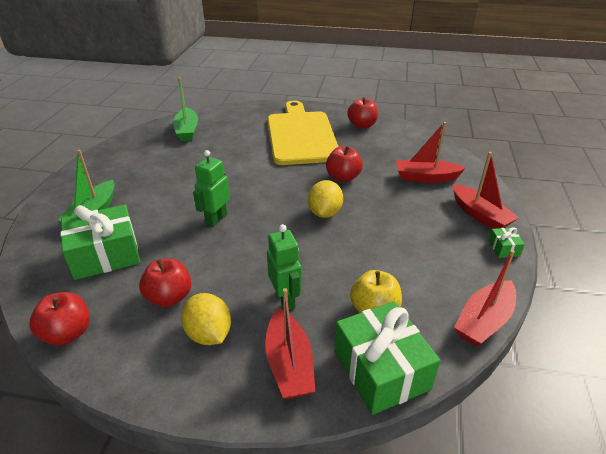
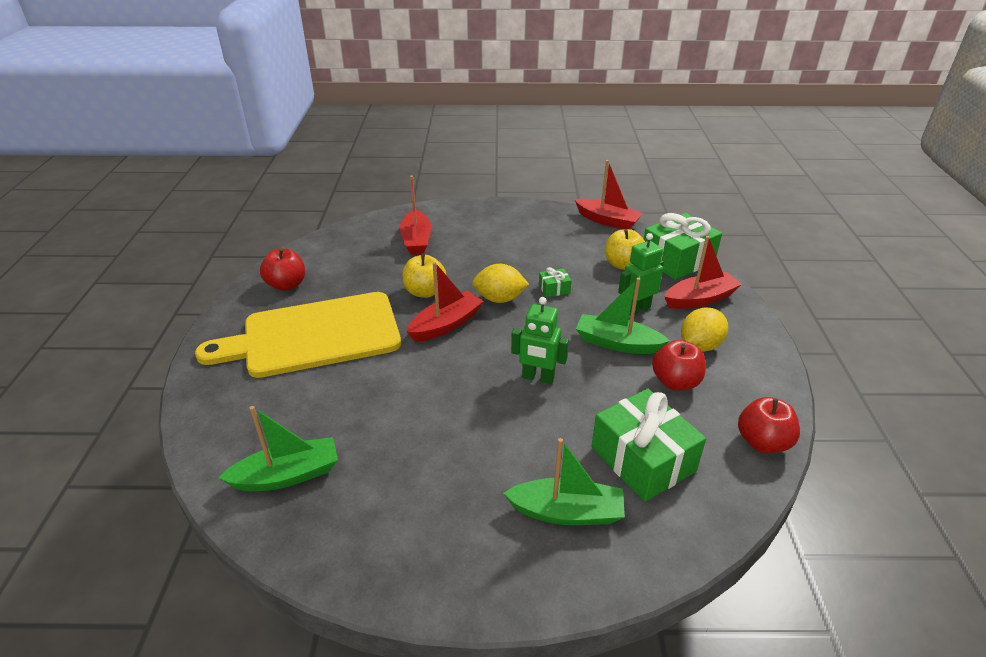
camera: 100 degrees left, 0 degrees up
(238, 272) = (617, 343): none -> green boat
(343, 177) = (425, 292): red apple -> yellow apple
(480, 215) = (476, 215): red boat -> red boat (446, 325)
(503, 248) = (521, 208): green gift -> green gift (554, 289)

